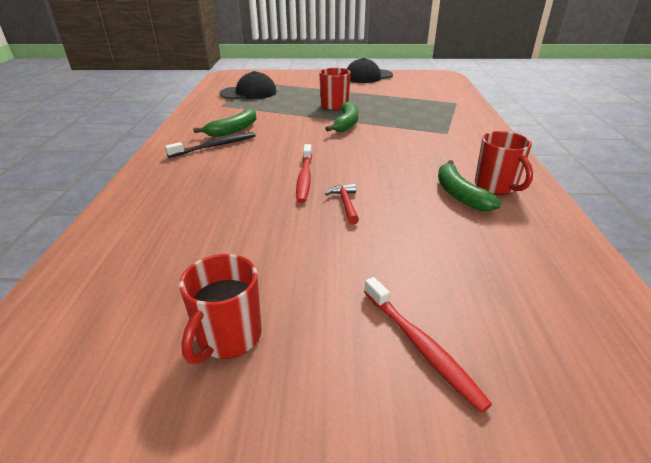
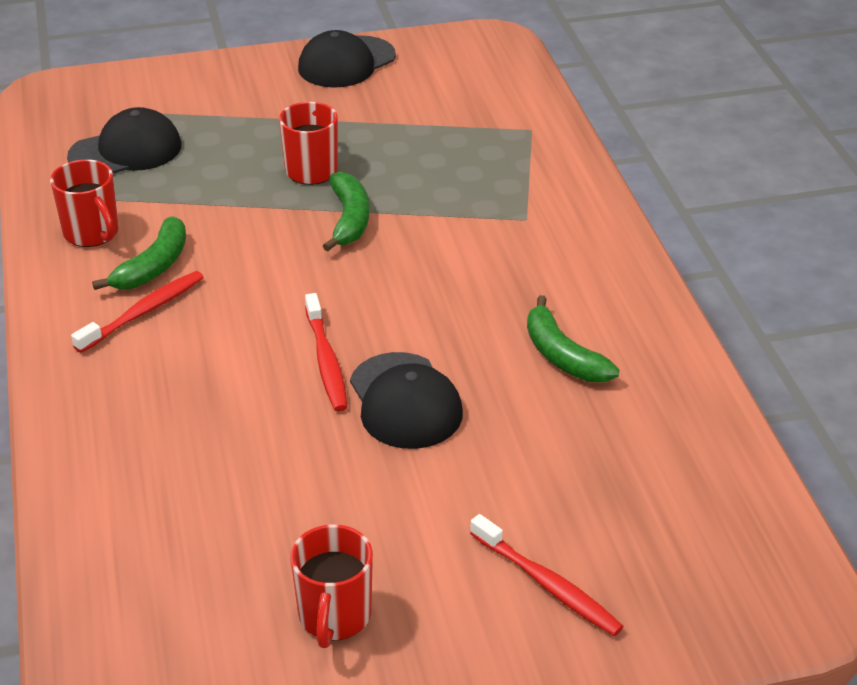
camera: 15 degrees left, 5 degrees up
(215, 146) = (143, 312): black toothbrush -> red toothbrush
(345, 204) = (405, 401): red hammer -> black cap
(496, 186) = (612, 331): red mug -> red mug (92, 233)

